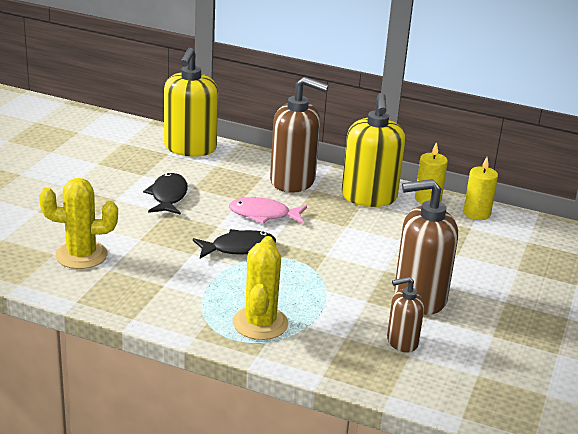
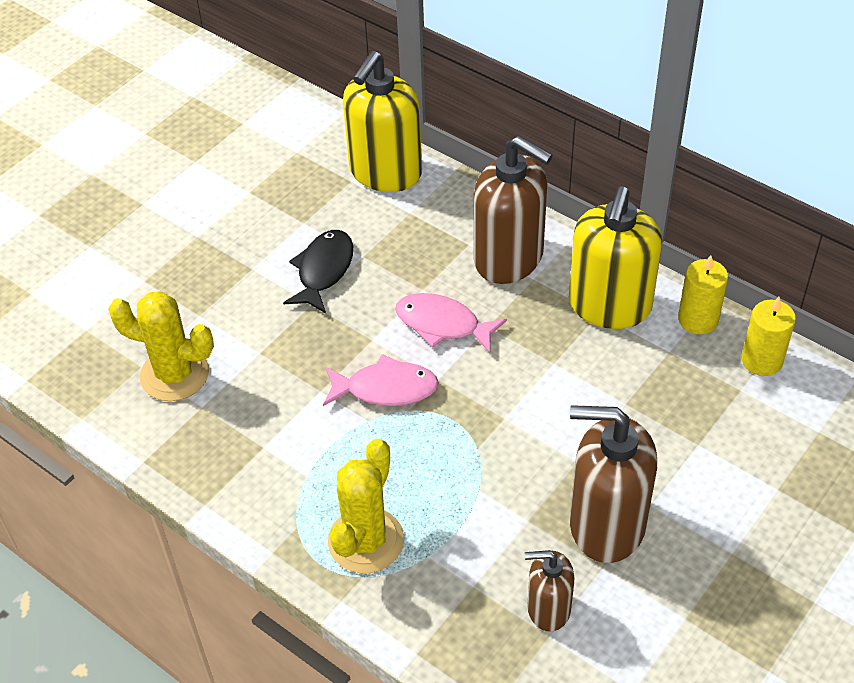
camera: 20 degrees right, 20 degrees up
(238, 248) = (386, 389): black fish -> pink fish

